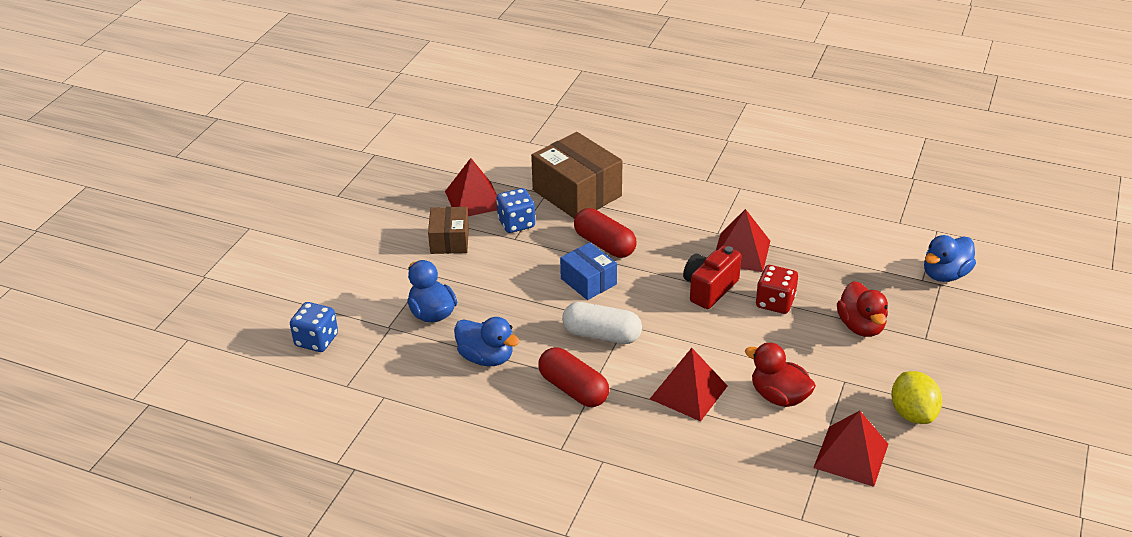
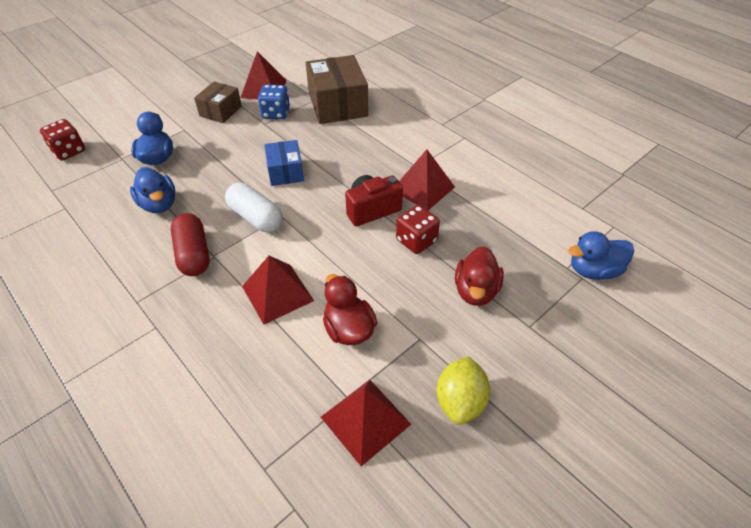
camera: 25 degrees right, 10 degrees up
(316, 340) = (69, 151): blue dice -> red dice
(604, 244) = (323, 148): red capsule -> none

